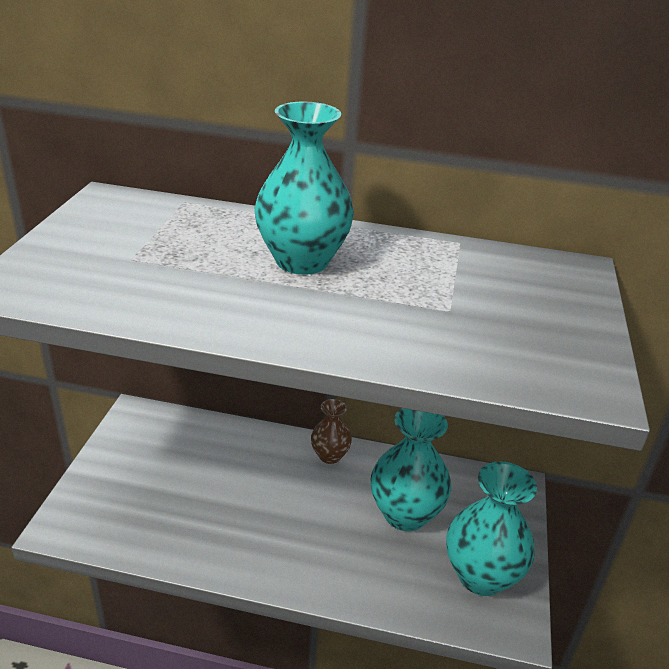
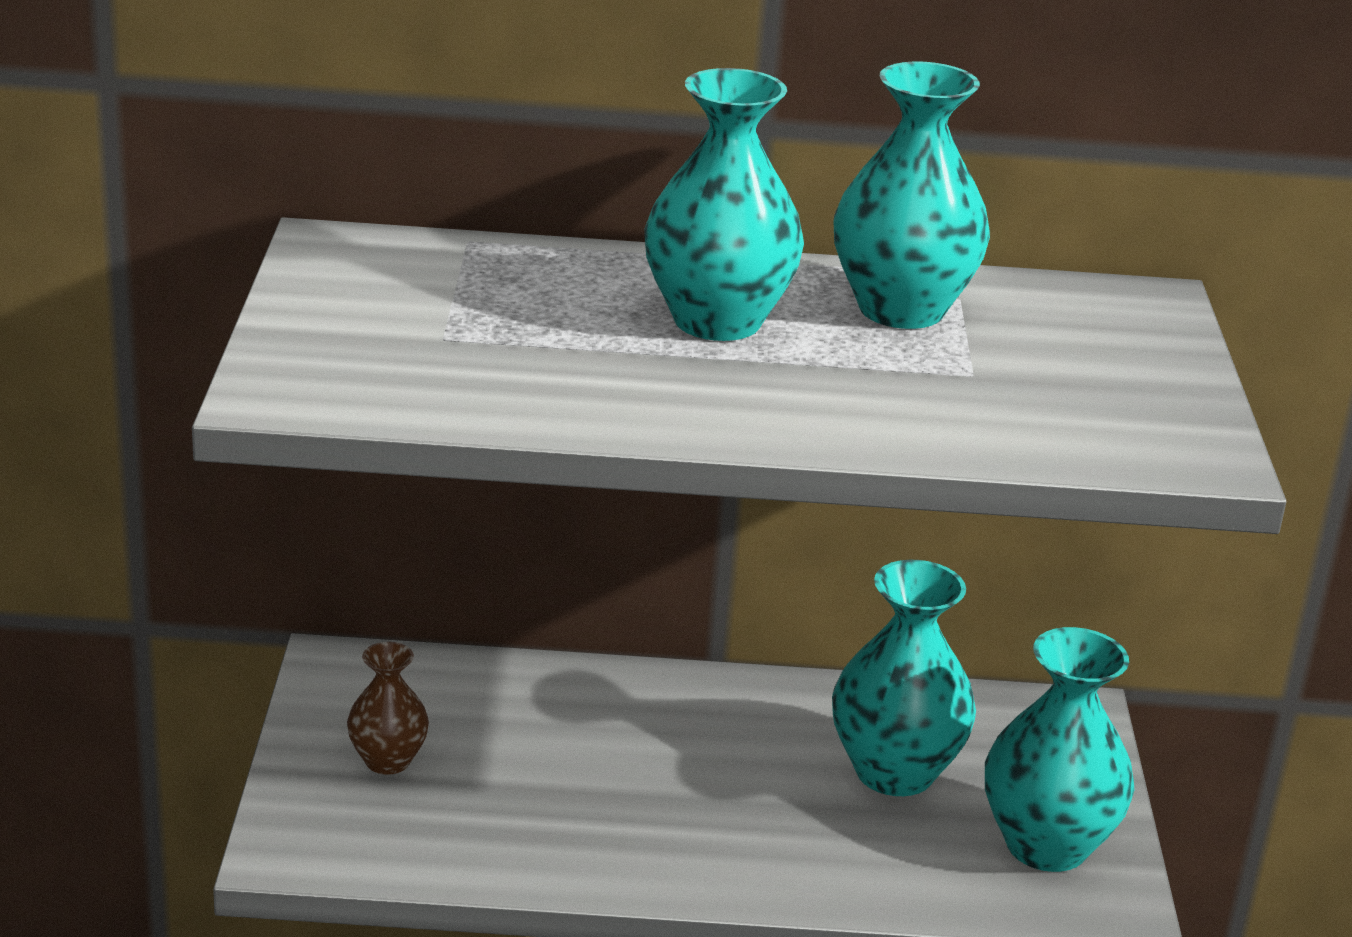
camera: 10 degrees left, 5 degrees down
(330, 455) = (731, 697): brown vase -> brown vase (387, 760)
(418, 262) = (901, 309): none -> turquoise vase

